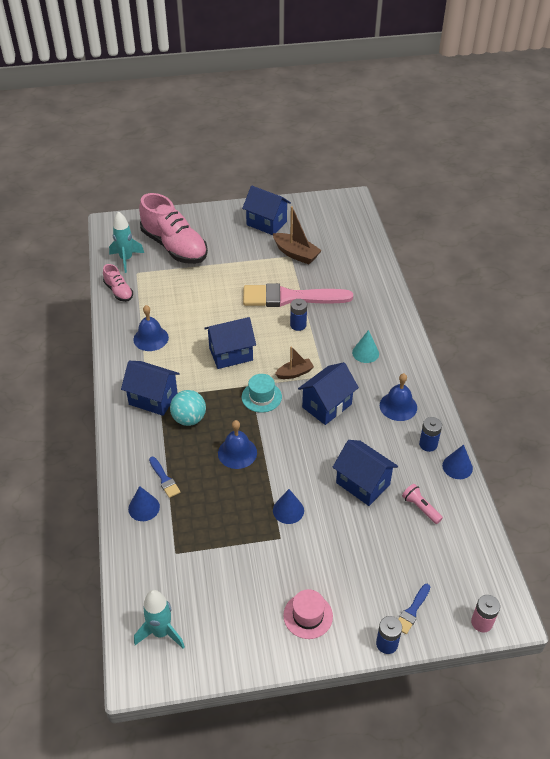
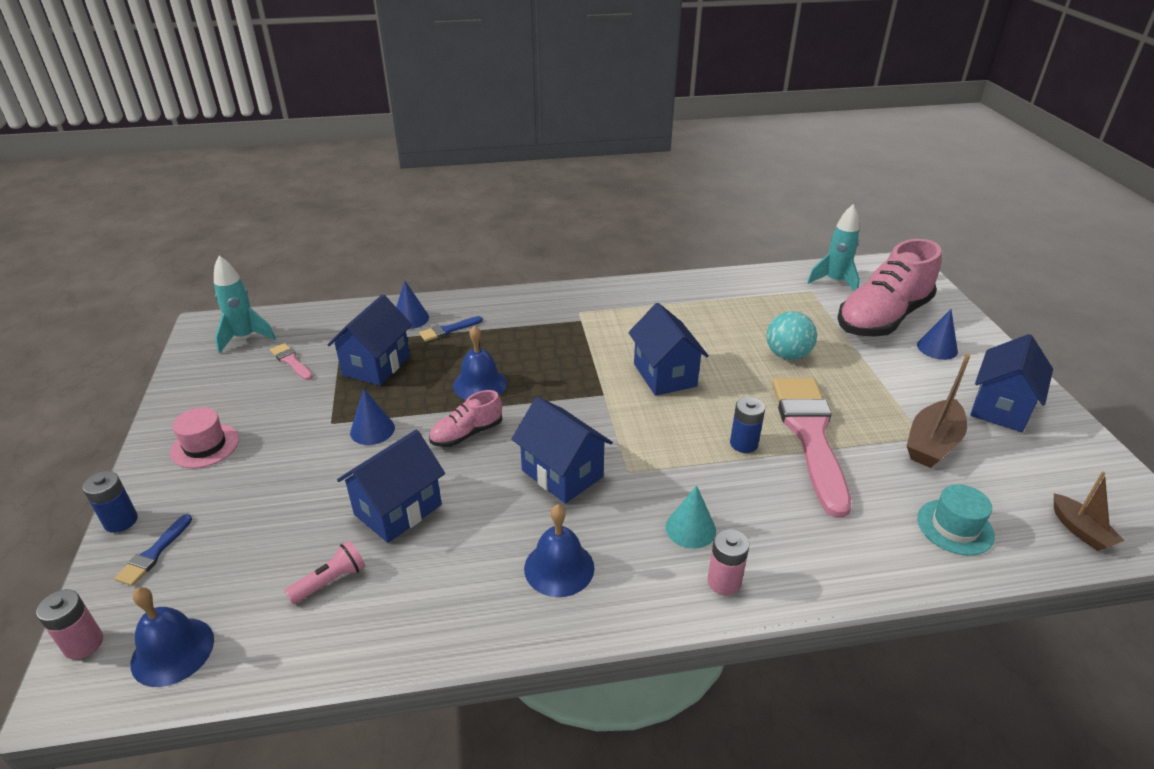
camera: 90 degrees right, 10 degrees down
(119, 291) = (768, 280): pink shoe -> pink shoe (467, 434)
(151, 338) = (684, 308): blue bell -> blue bell (172, 651)
(153, 399) = (577, 316): blue house -> blue house (376, 365)
(189, 419) = (542, 344): turquoise ball -> turquoise ball (787, 355)
(201, 584) = (291, 361): none -> pink brush
(261, 397) = (581, 405): turquoise hat -> turquoise hat (955, 527)
(294, 373) = (632, 438): brown boat -> brown boat (1080, 530)
(399, 344) = (724, 581): none -> pink battery
(412, 611) = (153, 553): blue brush -> blue brush turned 105 degrees counterclockwise
(428, 444) = (464, 606): blue battery -> none
(457, 466) = (404, 648): blue cone -> blue cone (937, 348)

